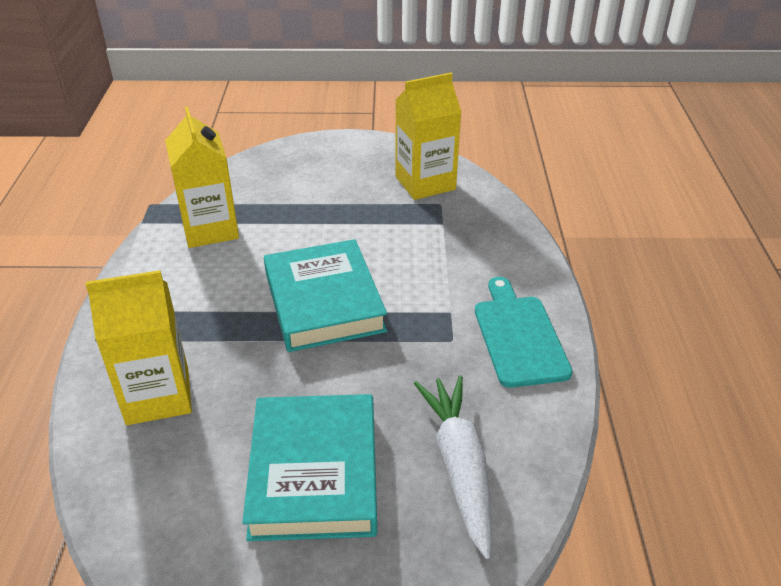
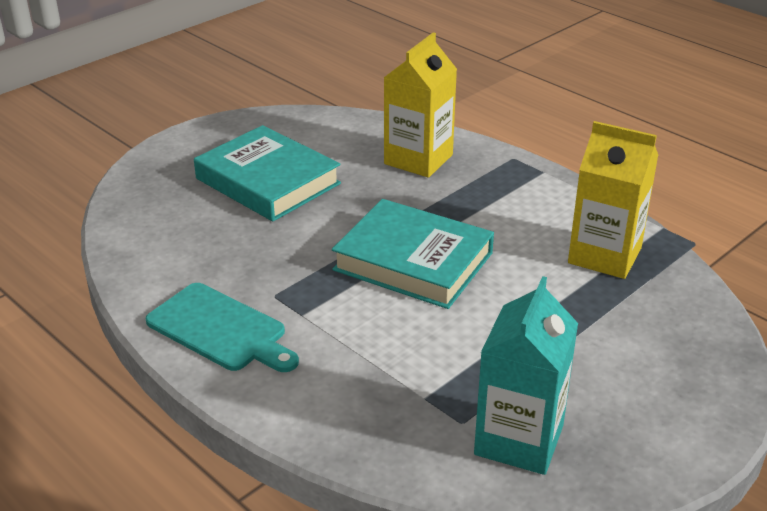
camera: 135 degrees right, 5 degrees down
(425, 183) = (519, 440): yellow carton -> turquoise carton
(459, 466) = (180, 228): white carrot -> none

